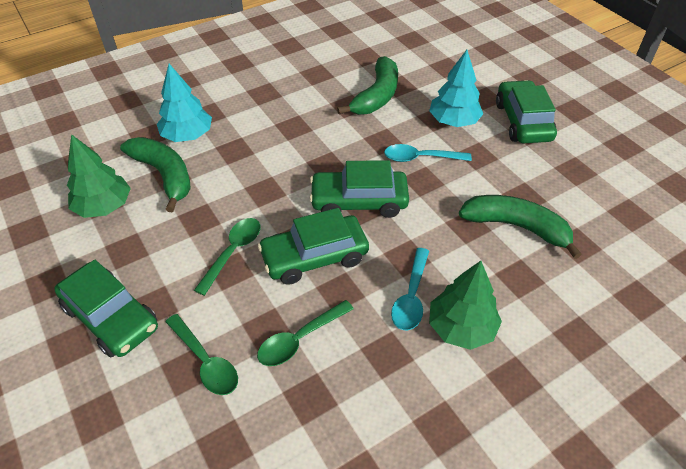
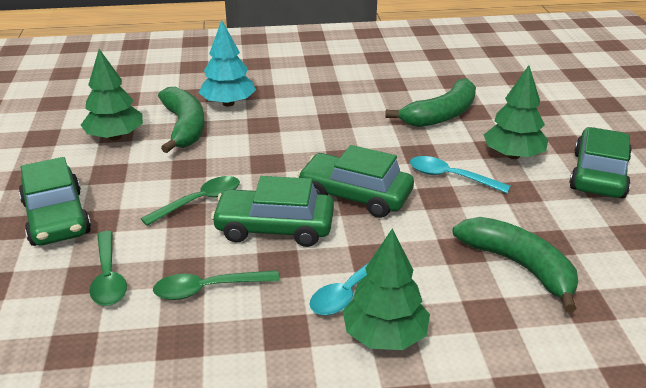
camera: 25 degrees right, 15 degrees down
(453, 121) = (513, 155): turquoise tree -> green tree

